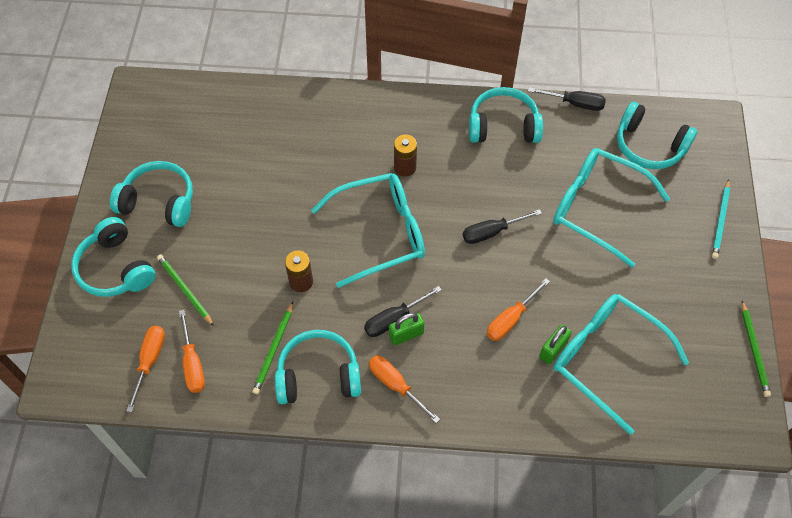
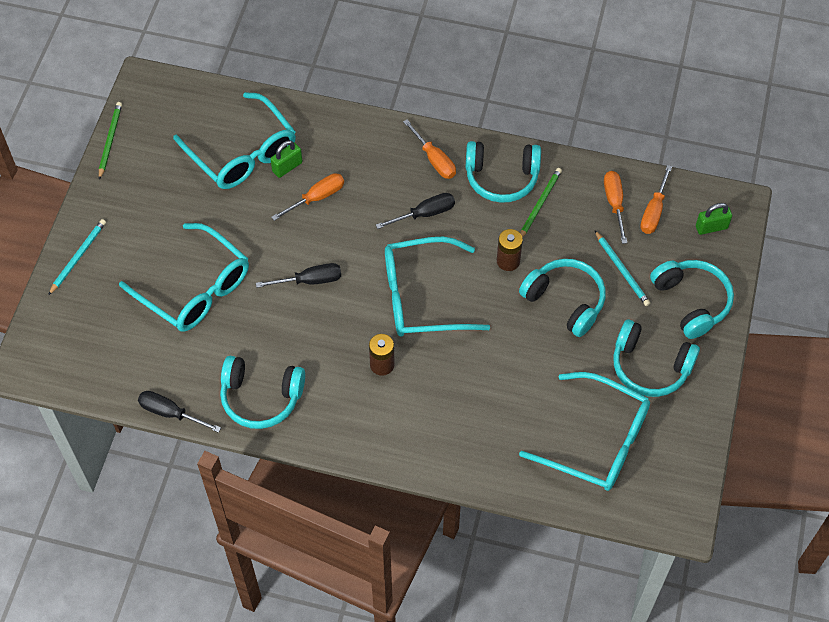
camera: 170 degrees left, 0 degrees up
(185, 290) = (622, 270): green pencil -> turquoise pencil
(206, 133) = (598, 441): none -> turquoise glasses
(406, 335) = (416, 199): green padlock -> green padlock (711, 227)
(649, 146) = (111, 348): turquoise headphones -> turquoise headphones (565, 301)

